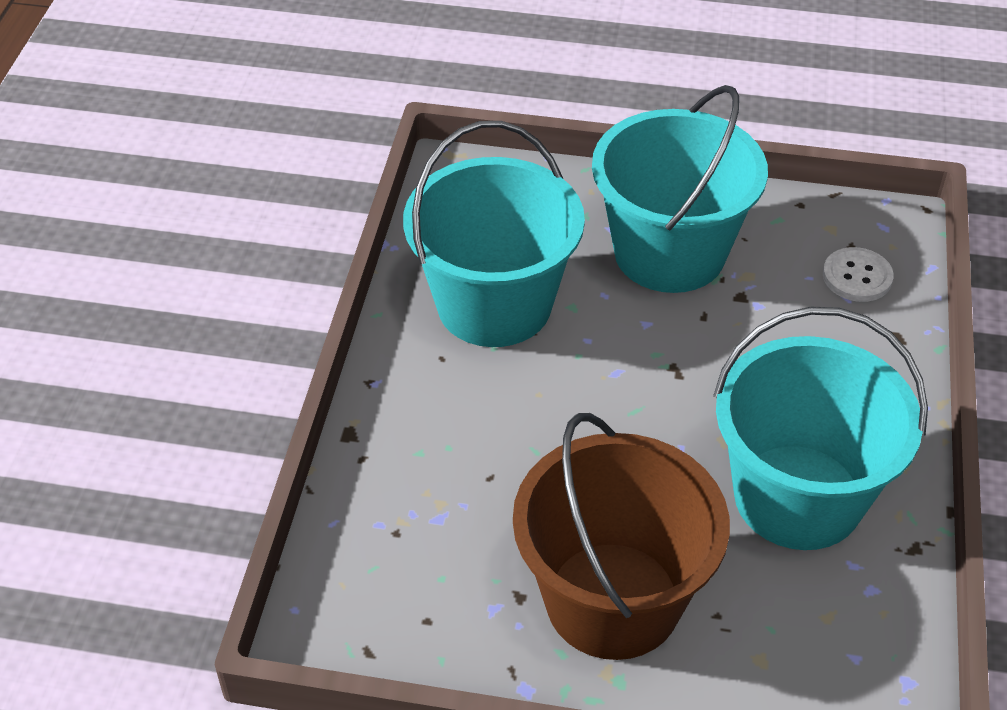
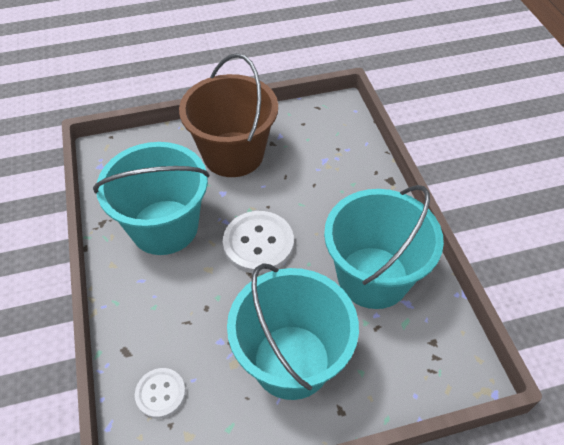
camera: 155 degrees right, 5 degrees up
(643, 411) = (258, 243): none -> white button

